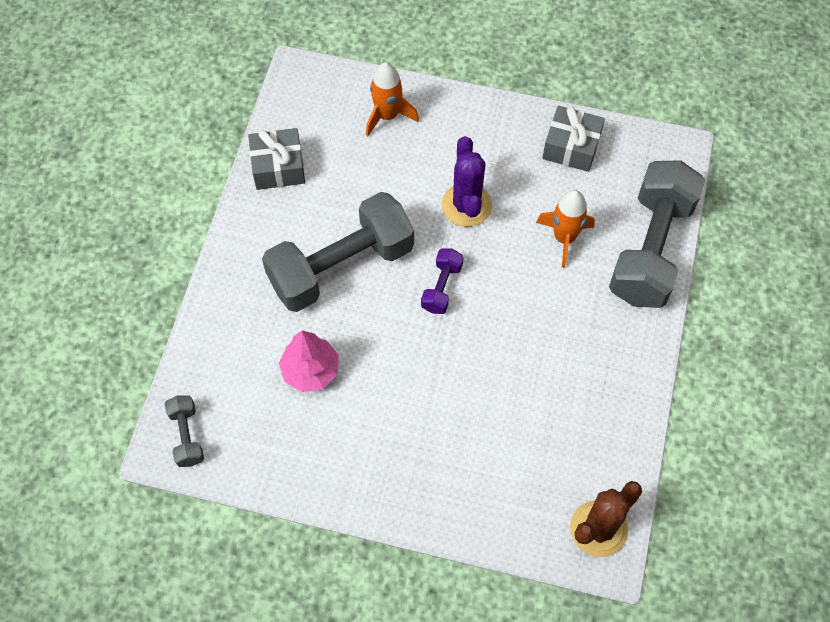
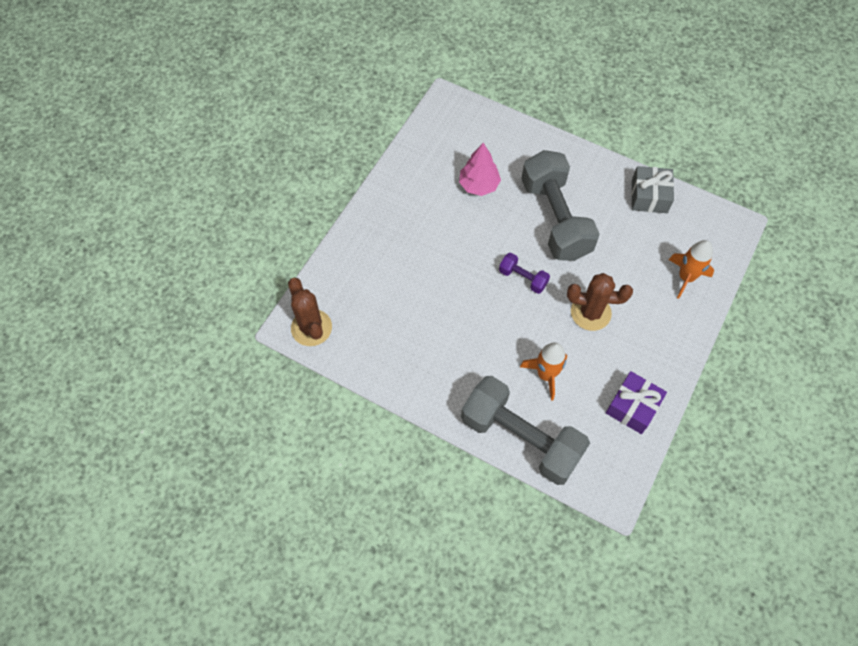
camera: 105 degrees right, 0 degrees up
(187, 436) = (453, 112): grey dumbbell -> none
(466, 205) = (590, 312): purple cactus -> brown cactus
(571, 147) = (632, 407): grey gift -> purple gift

